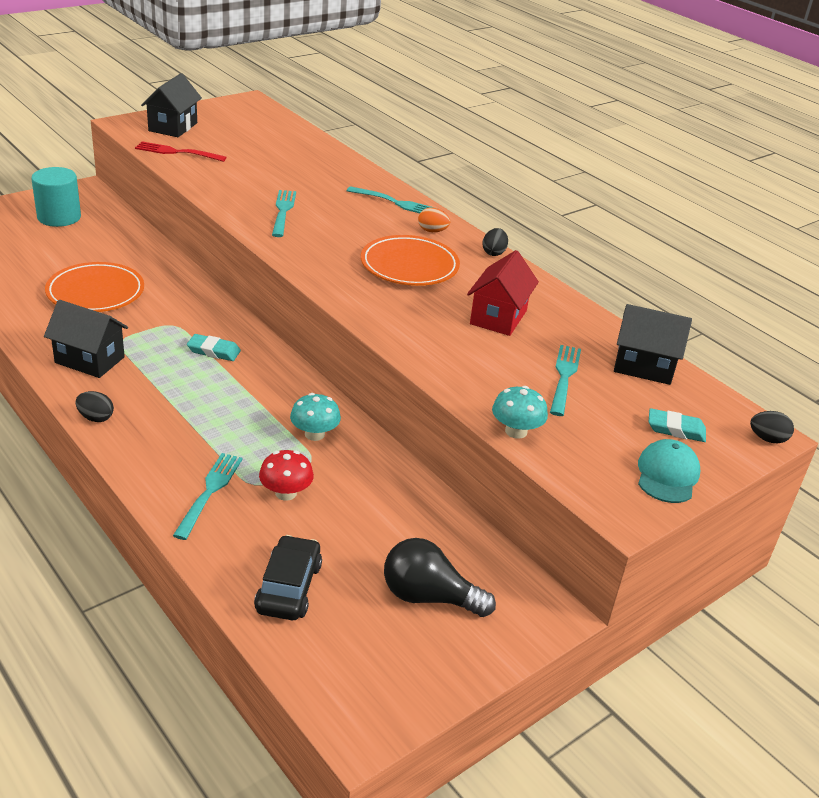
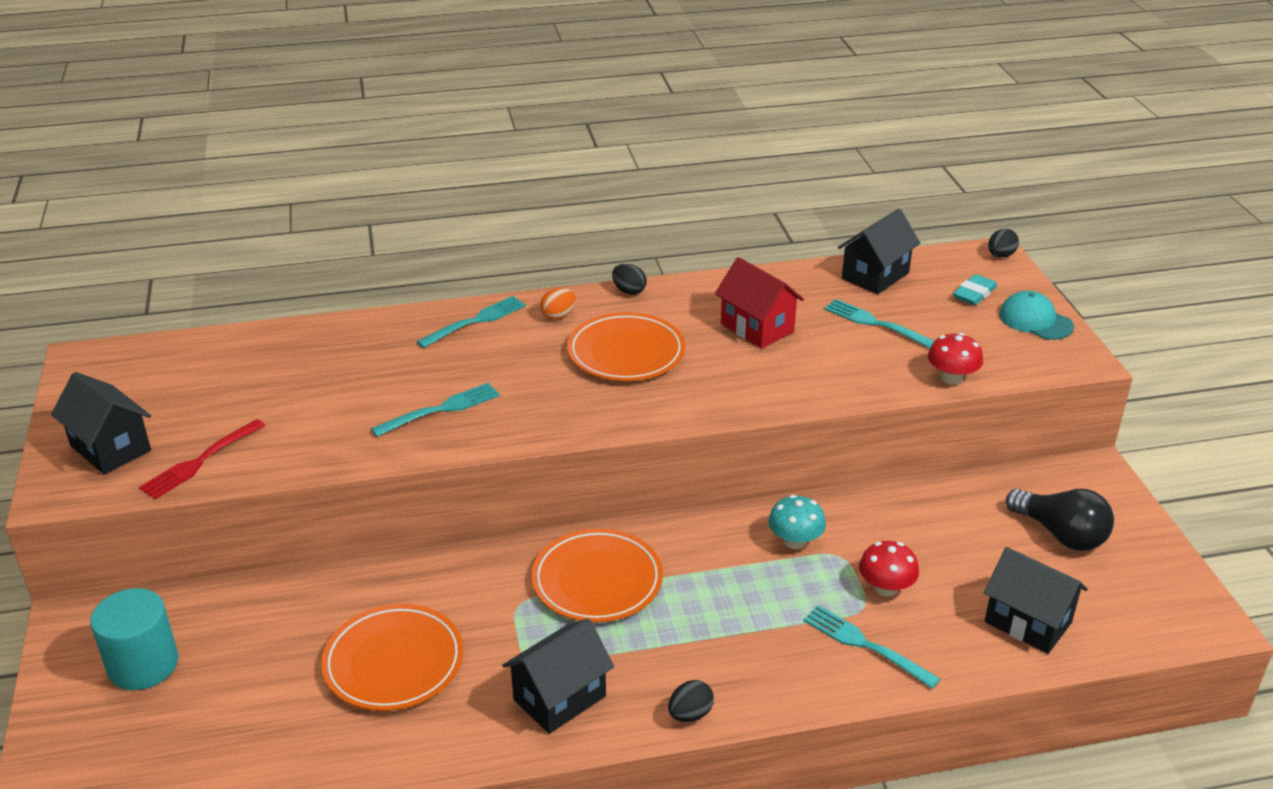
camera: 60 degrees left, 0 degrees up
(214, 351) = (597, 581): turquoise eraser -> orange plate
(283, 211) = (441, 409): turquoise fork -> turquoise fork turned 120 degrees clockwise
(288, 587) = (1028, 622): black car -> black house
(429, 597) = (1060, 534): black light bulb -> black light bulb turned 90 degrees counterclockwise
(516, 431) = (952, 378): turquoise mushroom -> red mushroom

